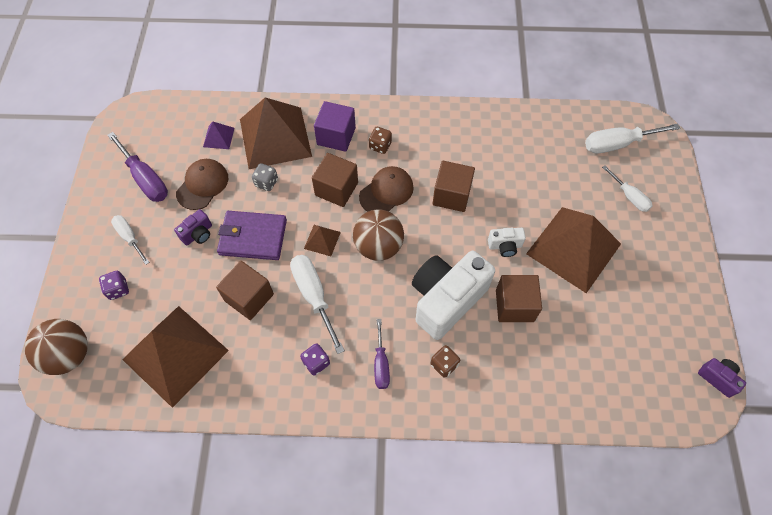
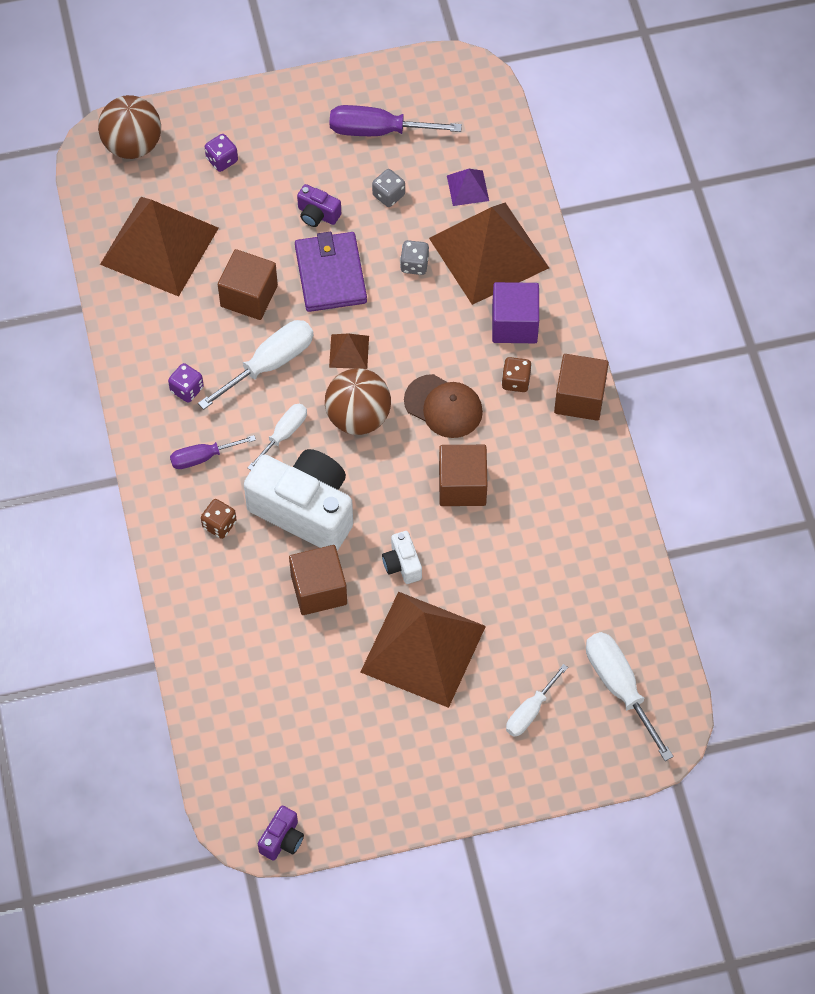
camera: 75 degrees right, 0 degrees up
(130, 237) = (292, 145): white screwdriver -> white screwdriver (284, 434)
(145, 179) = (378, 130): purple screwdriver -> purple screwdriver turned 60 degrees clockwise
(202, 185) = (388, 195): brown cap -> grey dice
(336, 189) = (429, 347): brown cube -> brown cube (579, 398)

